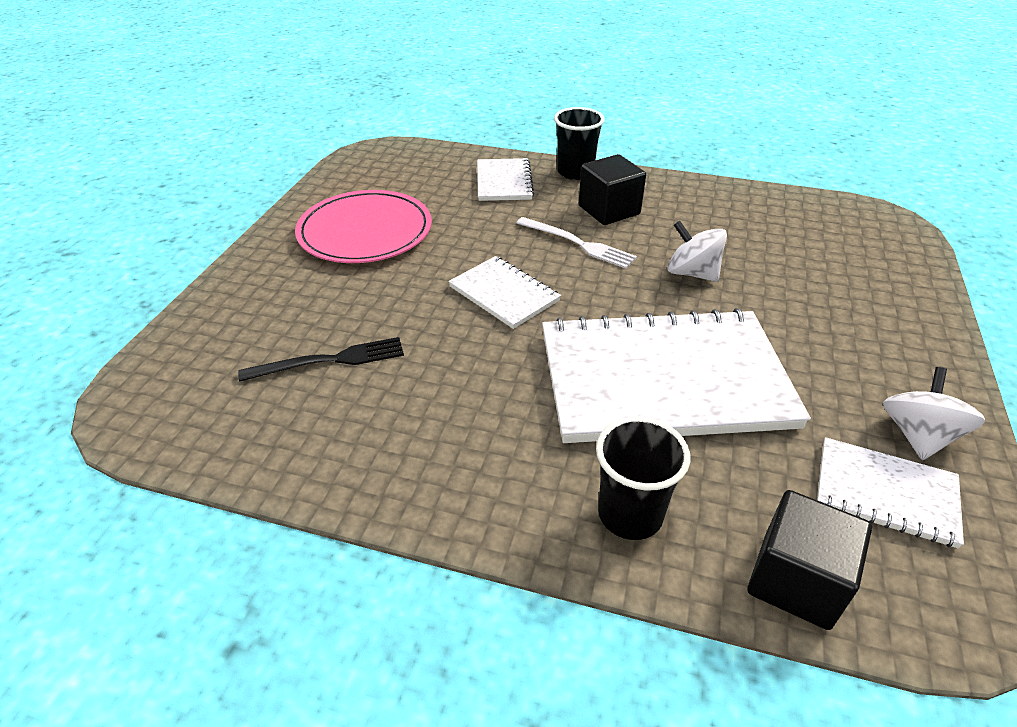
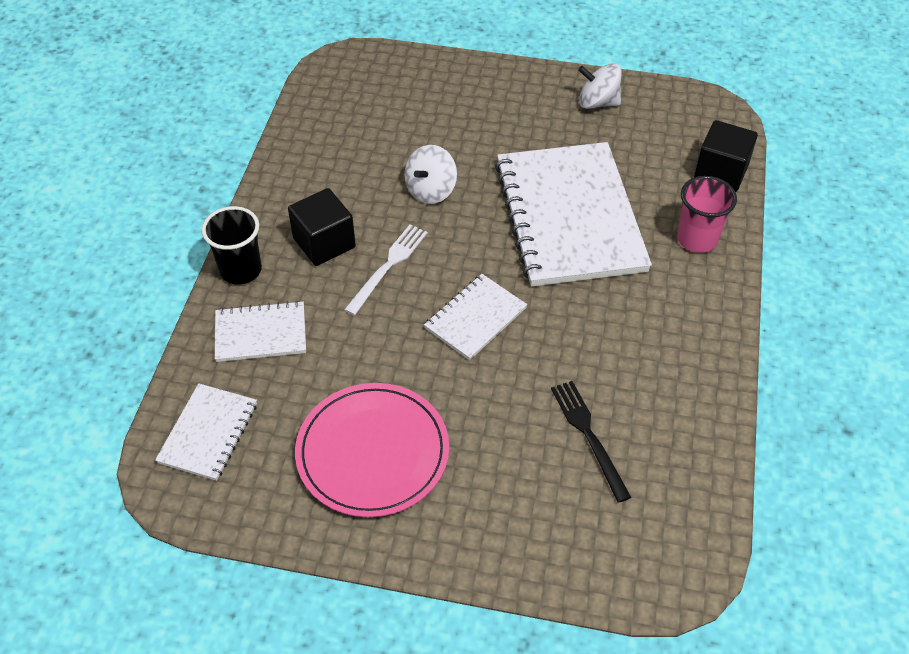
camera: 95 degrees left, 10 degrees up
(630, 514) = (697, 239): black cup -> pink cup
(885, 493) = (648, 126): white notebook -> white notebook (208, 433)

